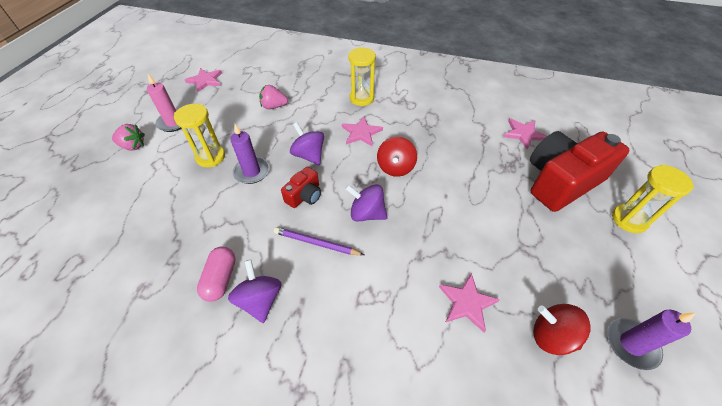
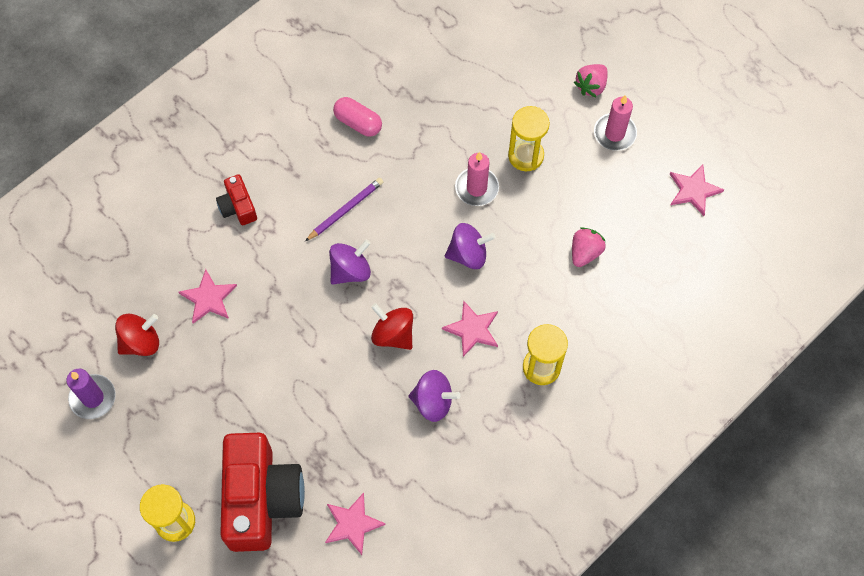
camera: 120 degrees right, 15 degrees up
(252, 172) = (476, 188): purple candle -> pink candle
(260, 300) = (318, 145): purple spinning top -> purple spinning top (433, 402)
(304, 195) = (410, 224): red camera -> red camera (238, 207)

